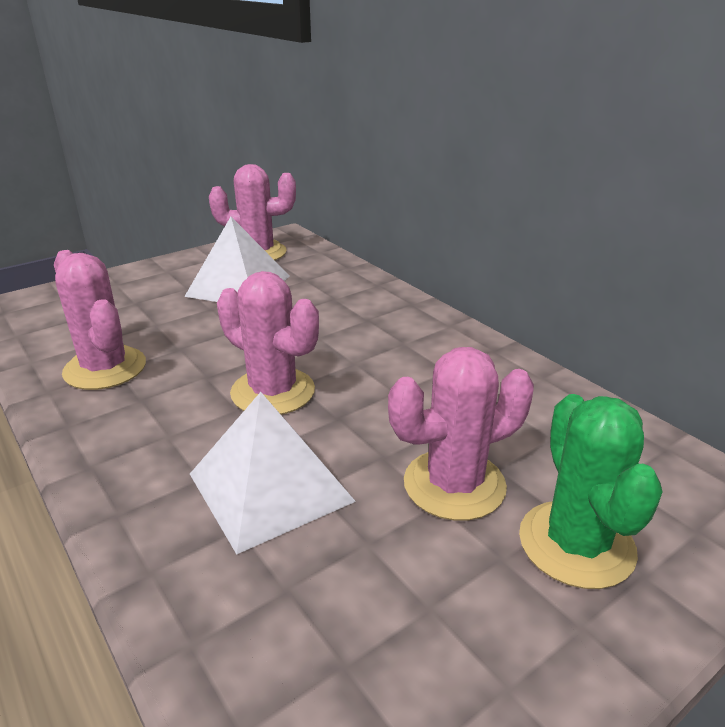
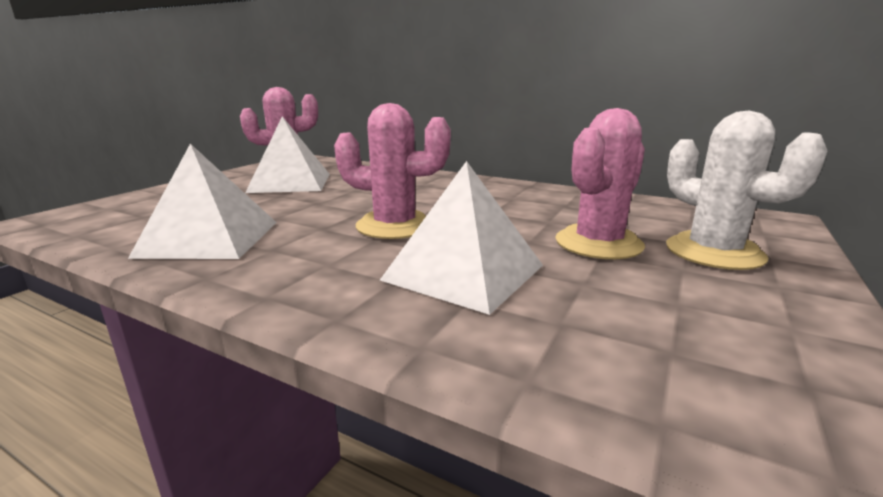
camera: 25 degrees left, 10 degrees down
(105, 368) = (209, 238): pink cactus -> white pyramid
(576, 544) = (714, 252): green cactus -> white cactus

